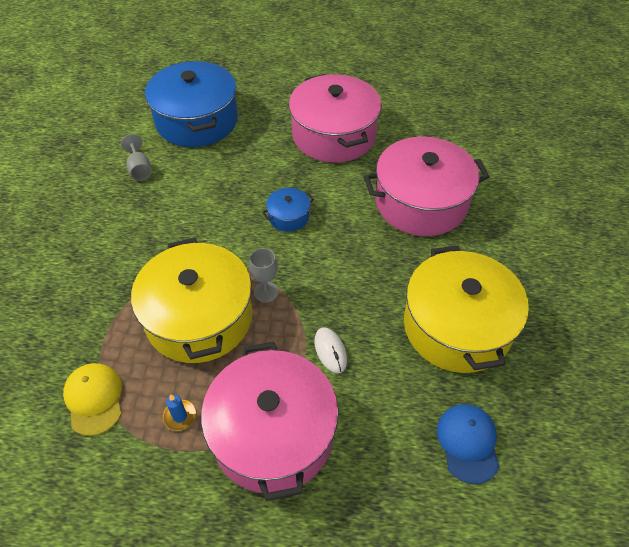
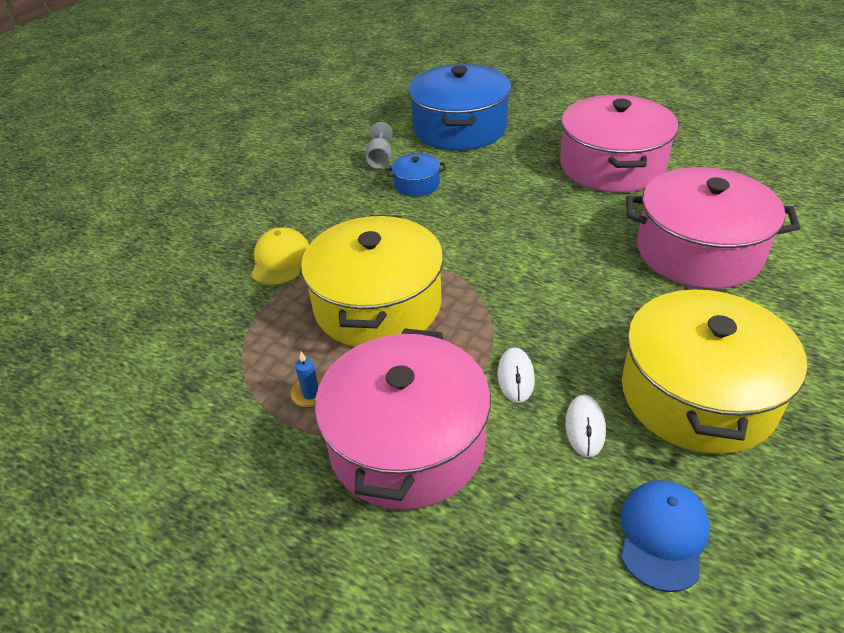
camera: 25 degrees right, 10 degrees down
(94, 399) = (232, 351): yellow cap -> yellow cap (280, 260)
(266, 292) = (464, 298): grey goblet -> none
(288, 217) = (523, 232): blue pot -> blue pot (417, 184)
(392, 377) = (585, 427): none -> white mouse

